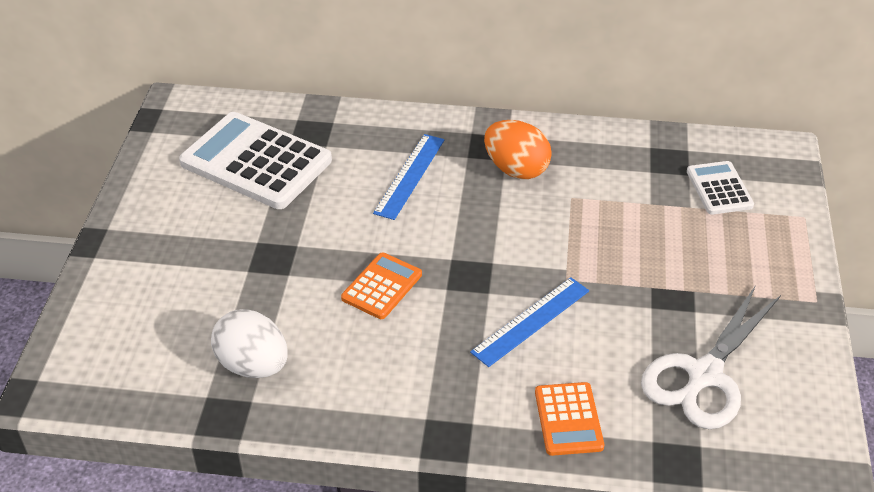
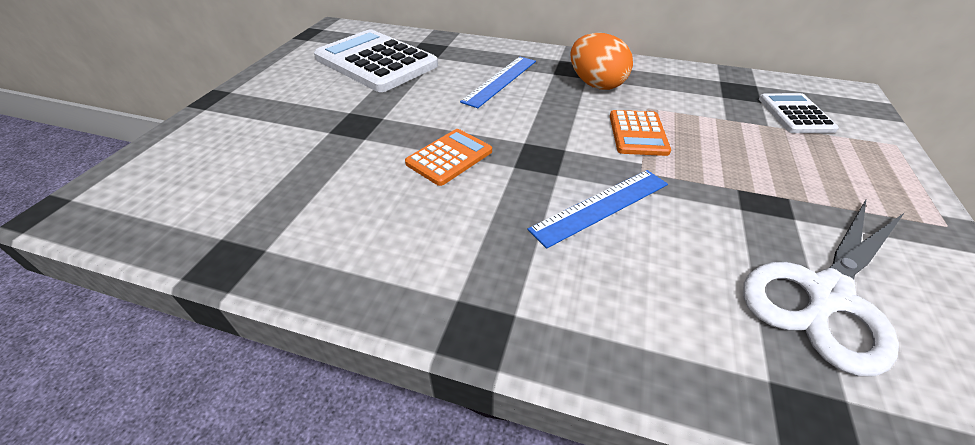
camera: 10 degrees right, 0 degrees up
(253, 365) = (288, 213): white egg -> none
(568, 419) = (644, 329): orange calculator -> orange calculator (638, 133)

